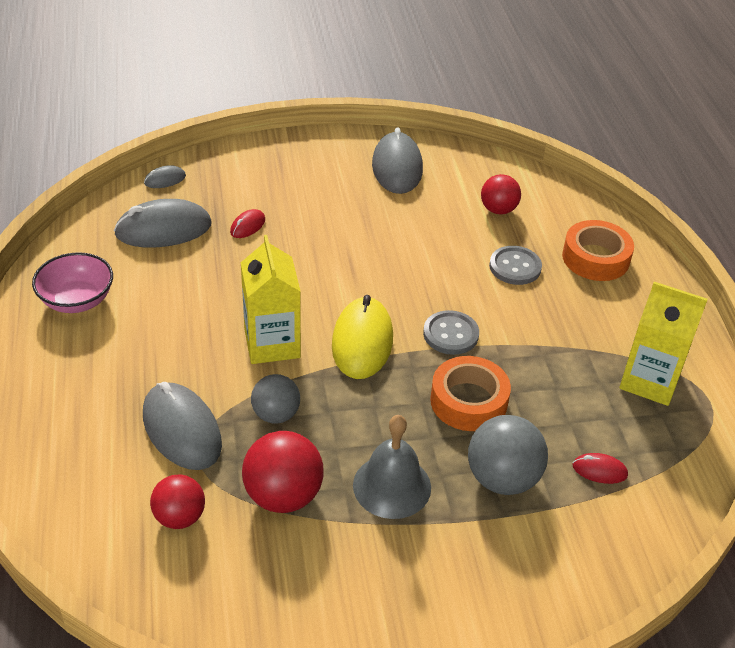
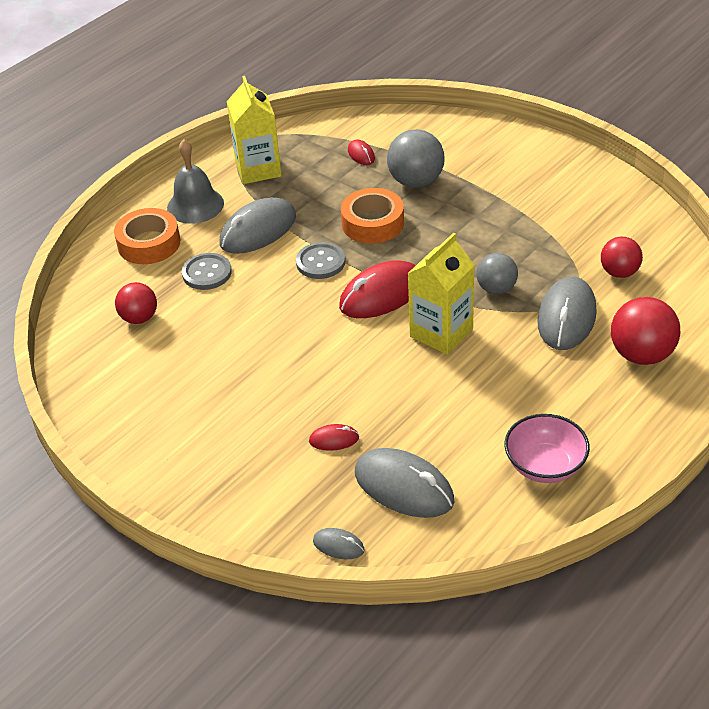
camera: 125 degrees left, 0 degrees up
(283, 496) = (546, 246): red ball -> red ball (641, 354)
(362, 342) = (381, 294): yellow mouse -> red mouse
(392, 486) = (479, 214): grey bell -> grey bell (195, 205)
(397, 167) = (140, 408): grey mouse -> grey mouse (258, 230)

